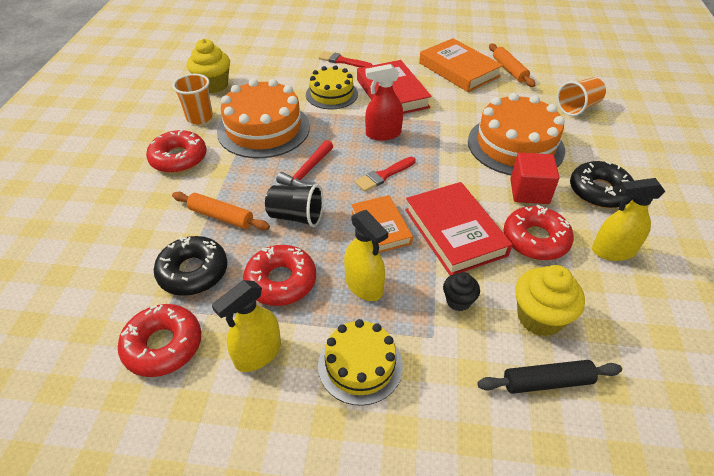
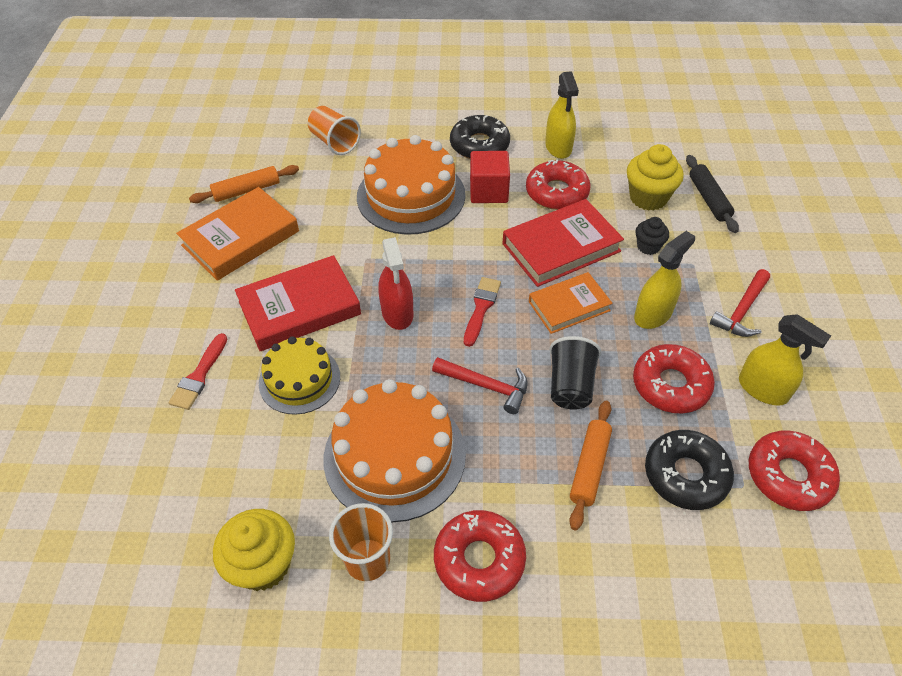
camera: 95 degrees left, 5 degrees up
(360, 365) = (742, 311): yellow cake -> red hammer
(383, 175) = (481, 308): red brush -> red brush turned 120 degrees counterclockwise

